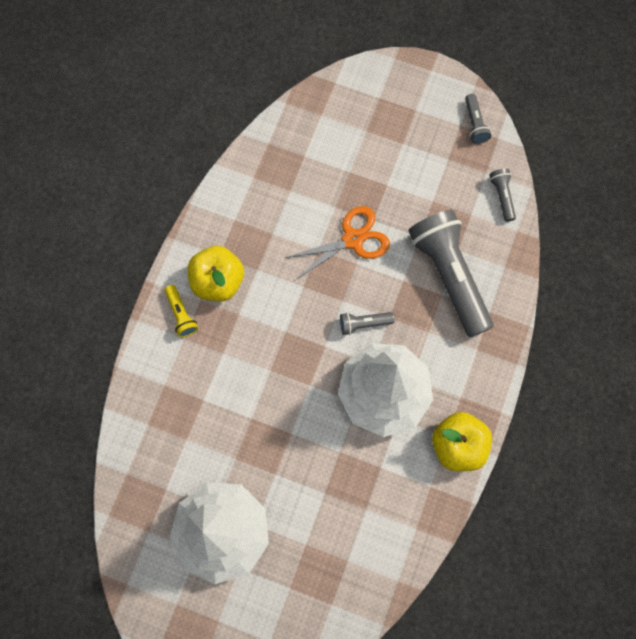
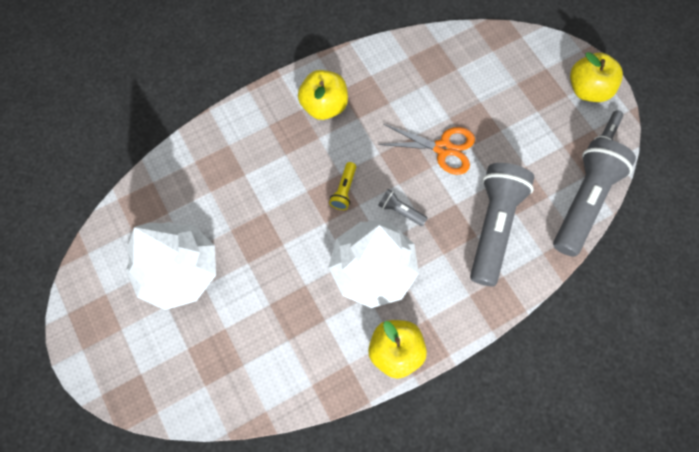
camera: 40 degrees right, 5 degrees down
(181, 314) = (280, 109): yellow flashlight -> yellow flashlight (344, 190)
(428, 91) = (588, 89): none -> yellow apple
(502, 196) = (584, 201): grey flashlight -> grey flashlight, size x2.35

